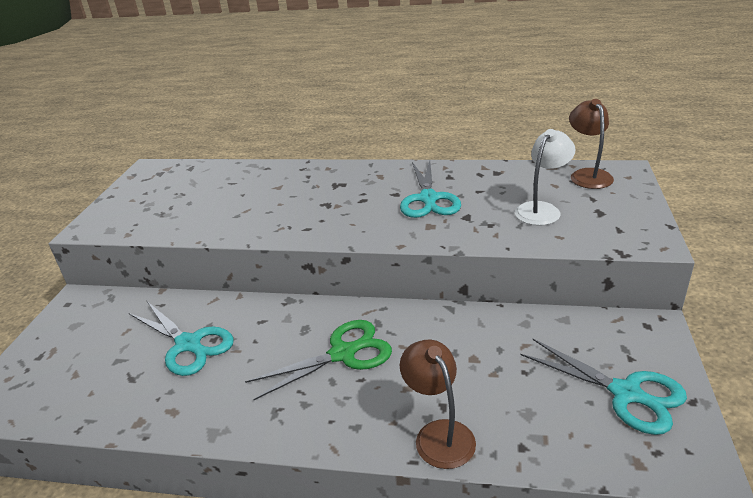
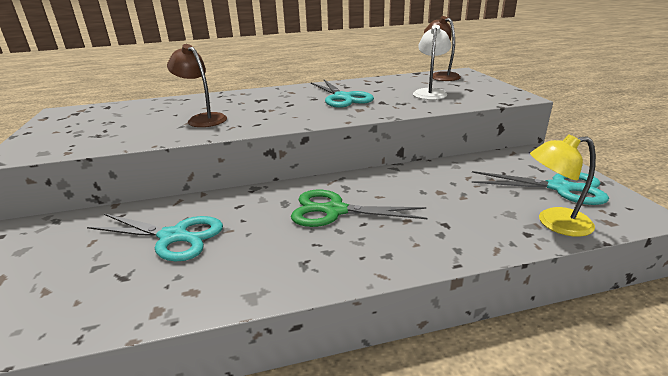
camera: 25 degrees left, 5 degrees down
(344, 353) = (333, 211): green scissors -> green scissors turned 120 degrees counterclockwise
(439, 434) = (459, 242): brown lamp -> brown lamp (203, 119)
(567, 443) = (554, 223): none -> yellow lamp

